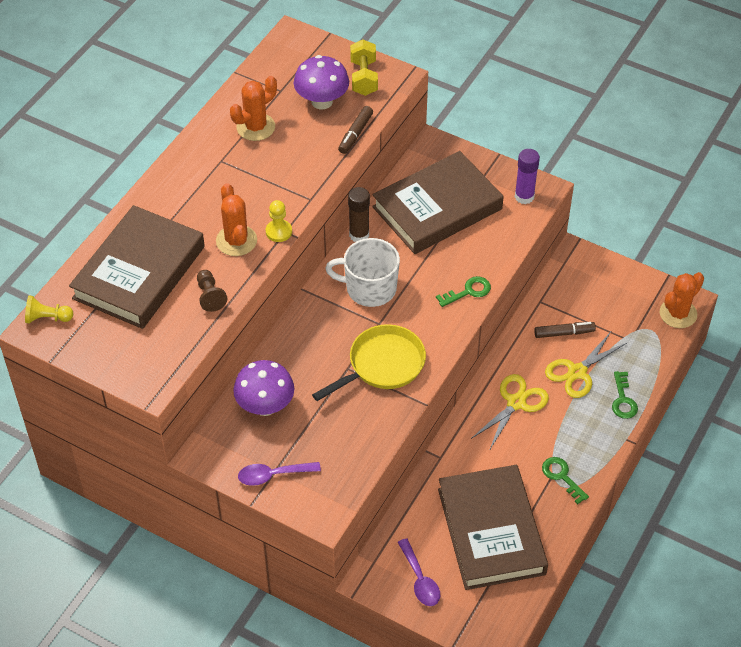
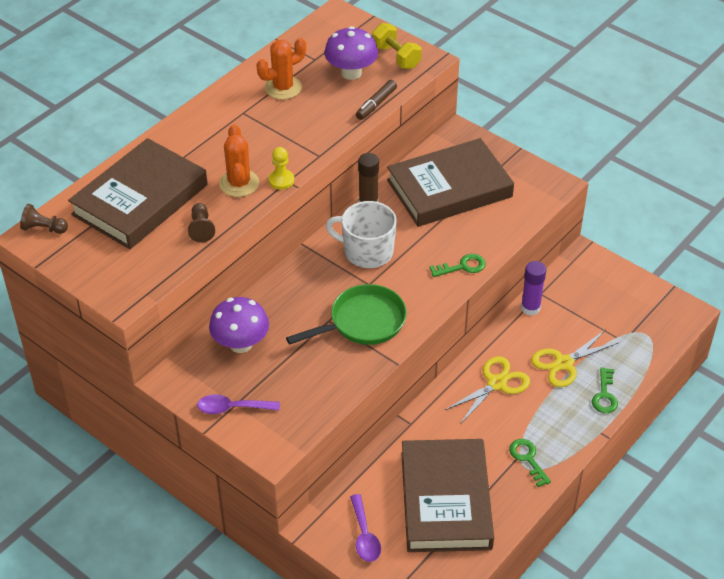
camera: 10 degrees right, 5 degrees down
(47, 318) = (44, 228): yellow pawn -> brown pawn
(364, 78) = (396, 57): yellow dumbbell -> yellow dumbbell turned 45 degrees counterclockwise
(382, 365) = (363, 322): yellow pan -> green pan
(524, 196) = (536, 188): purple glue stick -> purple glue stick (530, 308)
(564, 333) = (558, 325): brown marker -> none
(678, 314) = (676, 322): orange cactus -> none

